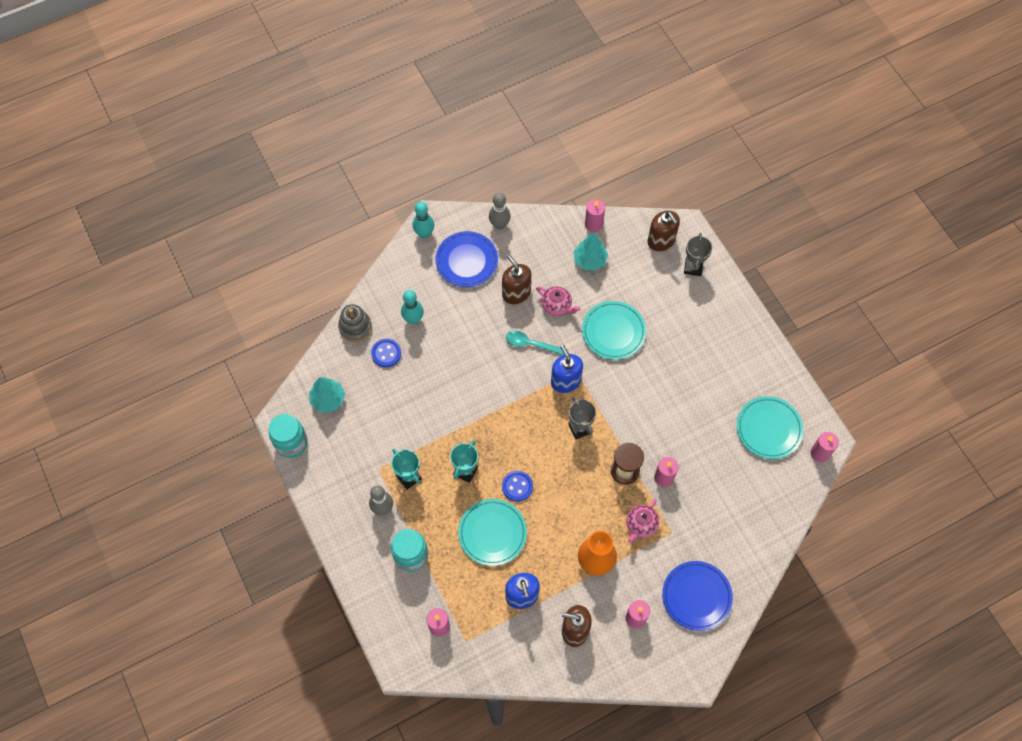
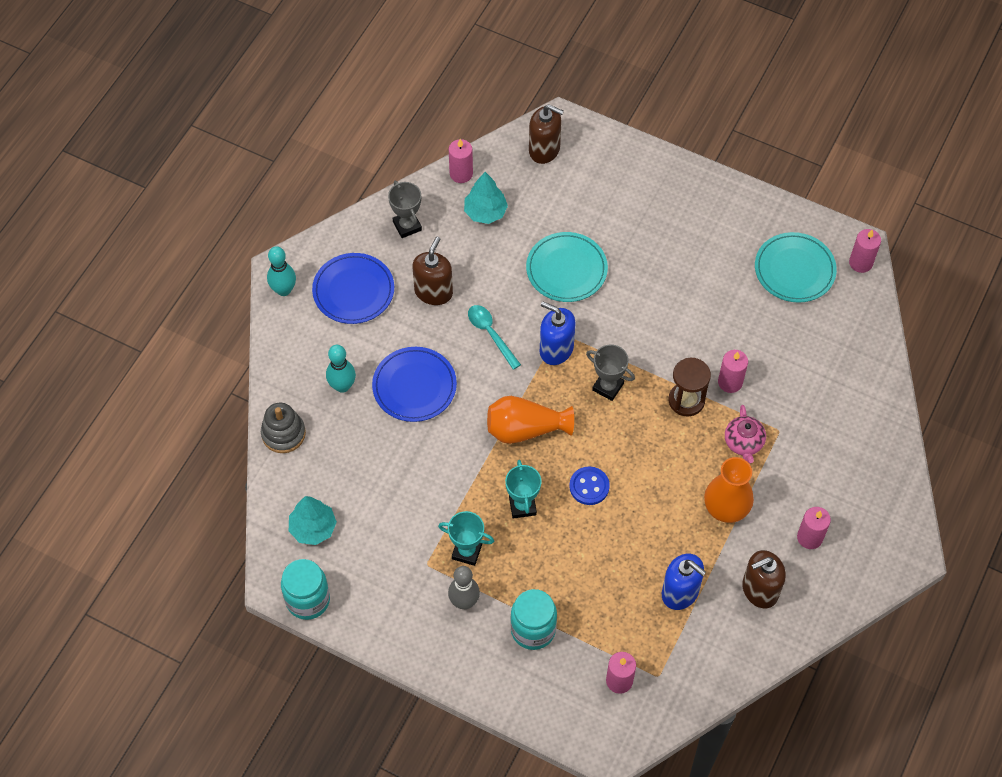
camera: 35 degrees left, 5 degrees down
(386, 353) = (340, 440): blue button -> none
(492, 533) = (600, 550): turquoise plate -> none
(499, 225) = (360, 232): grey bowling pin -> none
(505, 421) = (525, 429): none -> orange vase
(516, 293) = (433, 292): brown soap dispenser -> brown soap dispenser turned 90 degrees clockwise
(531, 344) = (491, 334): turquoise spoon -> turquoise spoon turned 75 degrees clockwise
(557, 305) = (487, 279): pink teapot -> none
(693, 267) = (597, 157): grey trophy -> grey trophy (407, 226)
(696, 596) = (851, 476): blue plate -> blue plate (414, 386)

